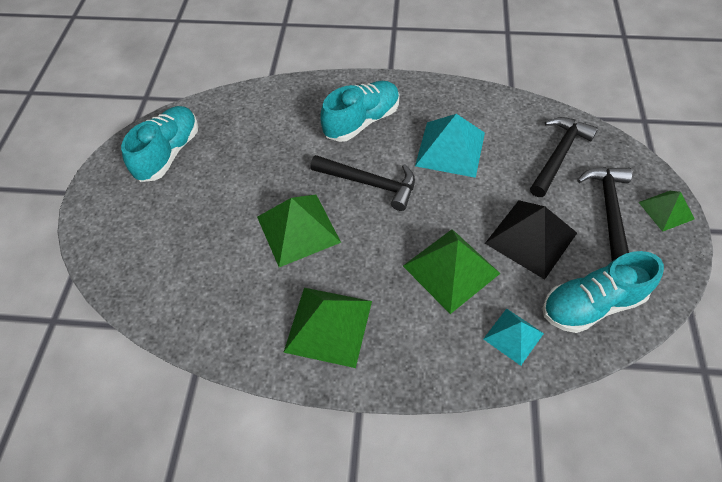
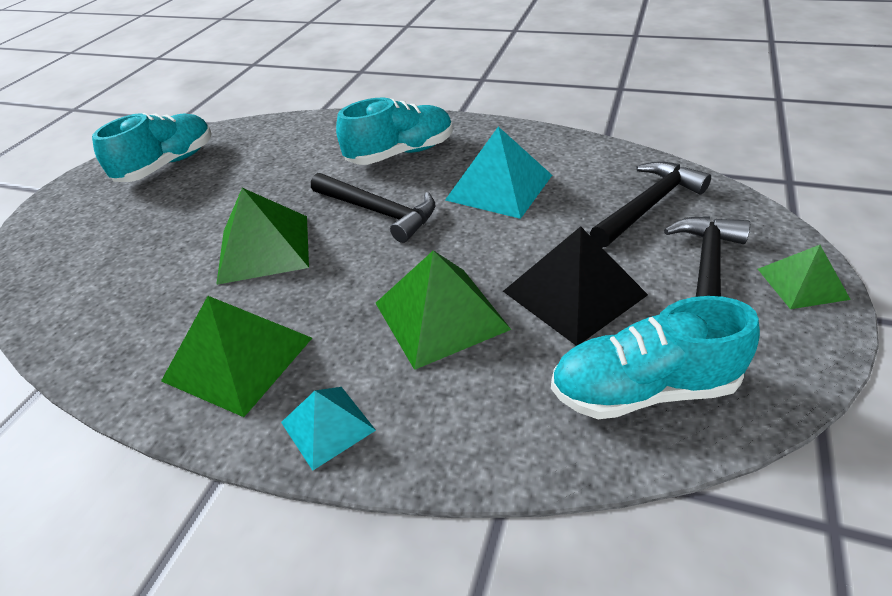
camera: 15 degrees right, 15 degrees down
(513, 336) = (498, 414): turquoise pyramid -> turquoise pyramid (327, 426)

